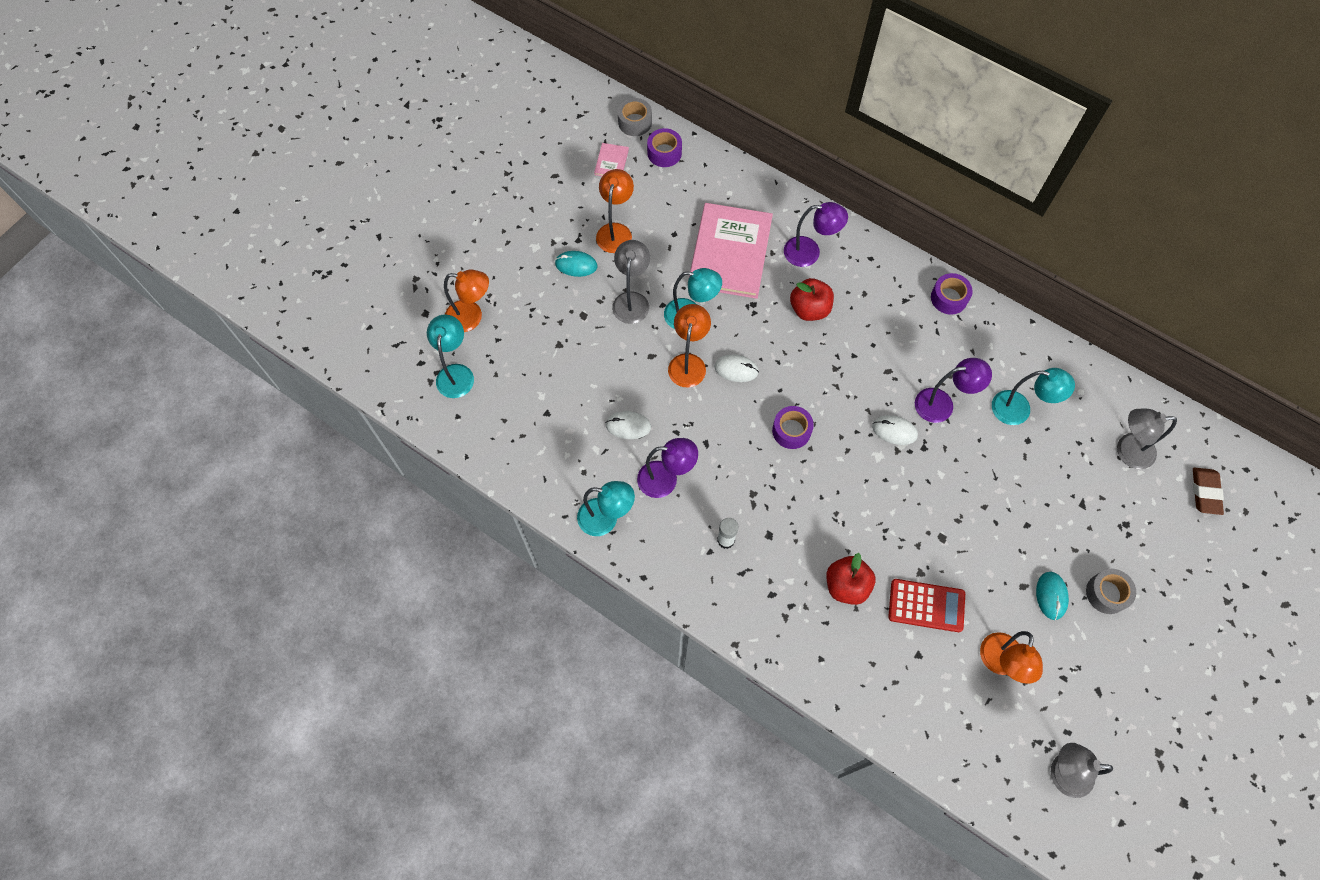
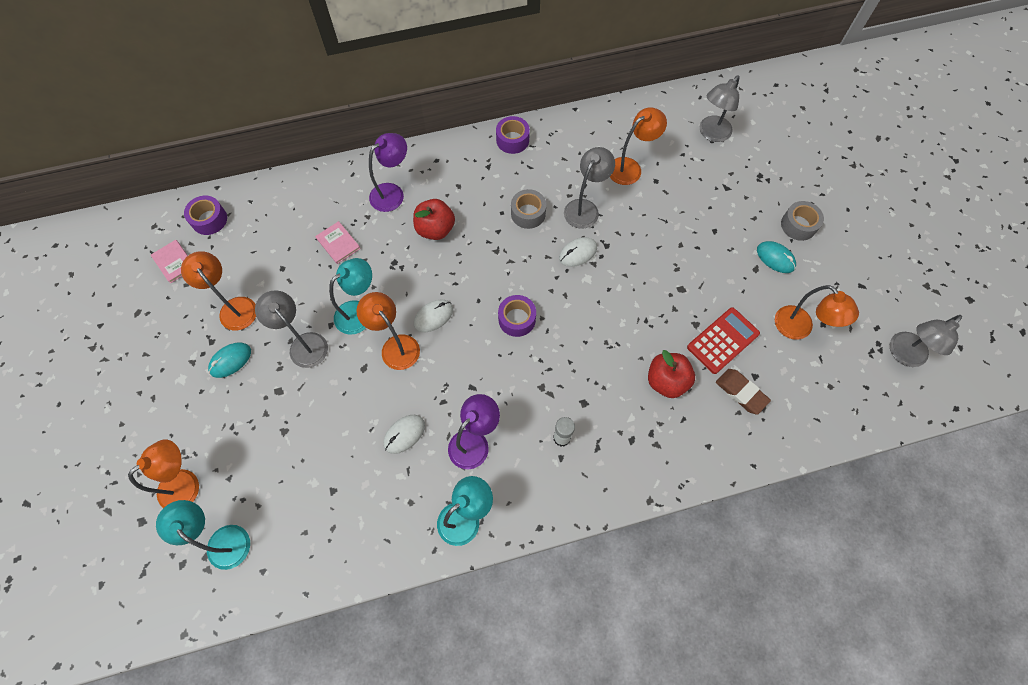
camera: 50 degrees left, 0 degrees up
(635, 122) = (160, 218): grey tape -> grey tape (528, 213)
(730, 253) = (338, 243): pink book -> pink book, size x0.41
(942, 404) = (585, 208): purple lamp -> grey lamp
(1019, 410) = (630, 167): turquoise lamp -> orange lamp
(1205, 492) = (773, 117): brown eraser -> brown eraser (741, 392)

